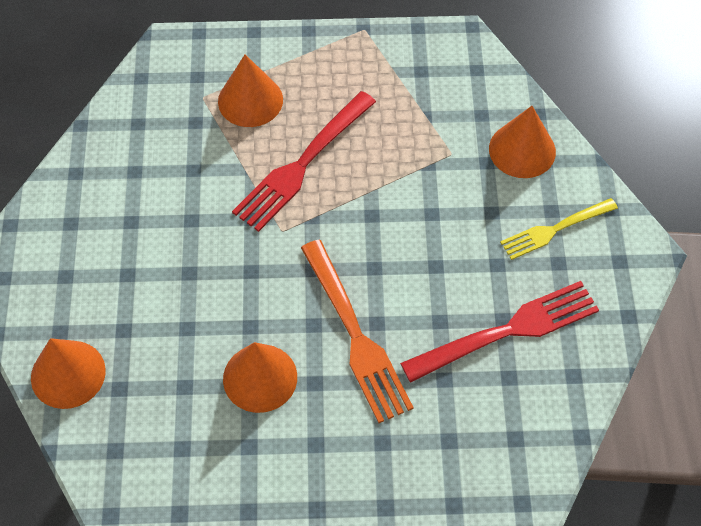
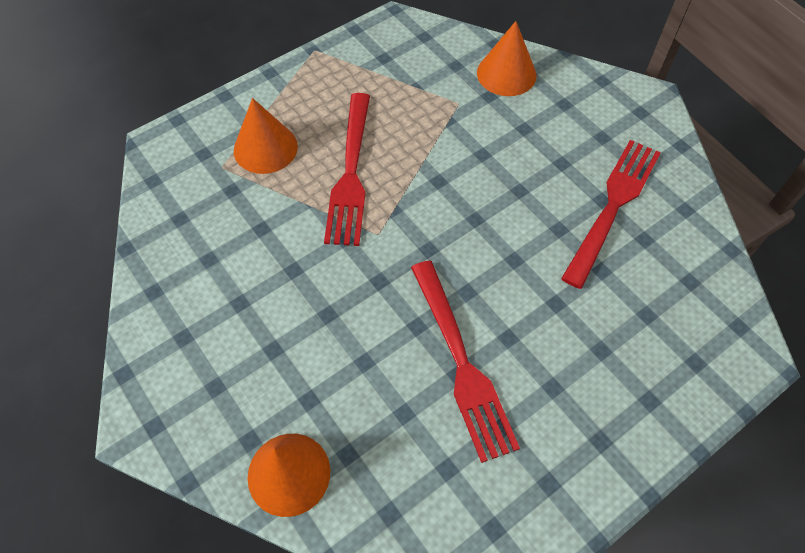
camera: 35 degrees left, 0 degrees up
(260, 378) = (461, 363): orange cone -> red fork
(355, 335) = (507, 279): orange fork -> none
(555, 229) = (579, 115): yellow fork -> none

